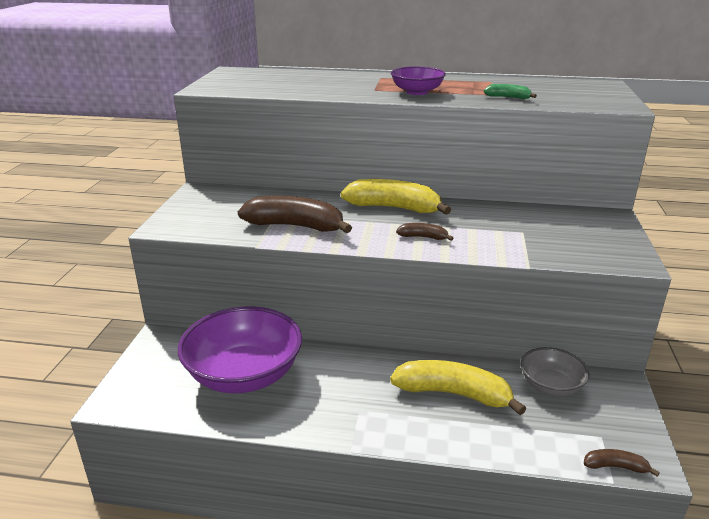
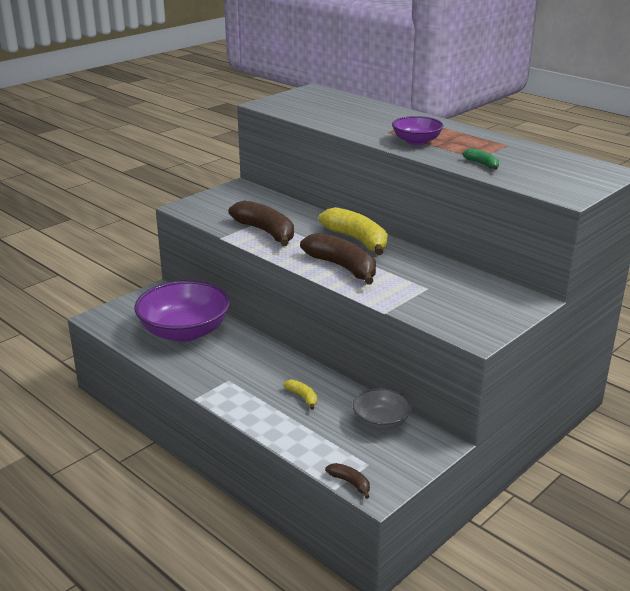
camera: 35 degrees right, 0 degrees up
(423, 237) = (343, 267): brown banana -> brown banana, size x2.15
(454, 394) = (303, 397): yellow banana -> yellow banana, size x0.47

